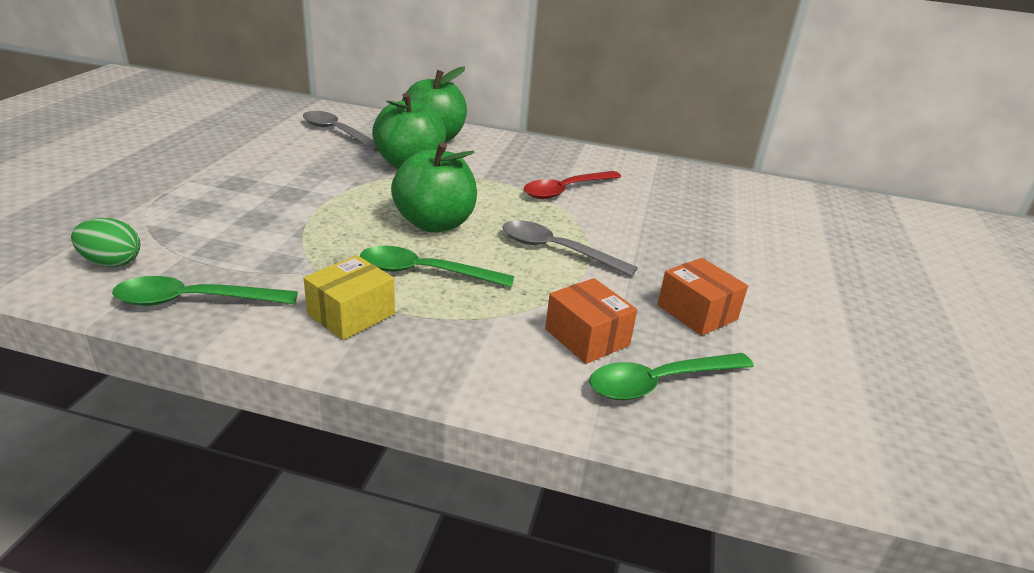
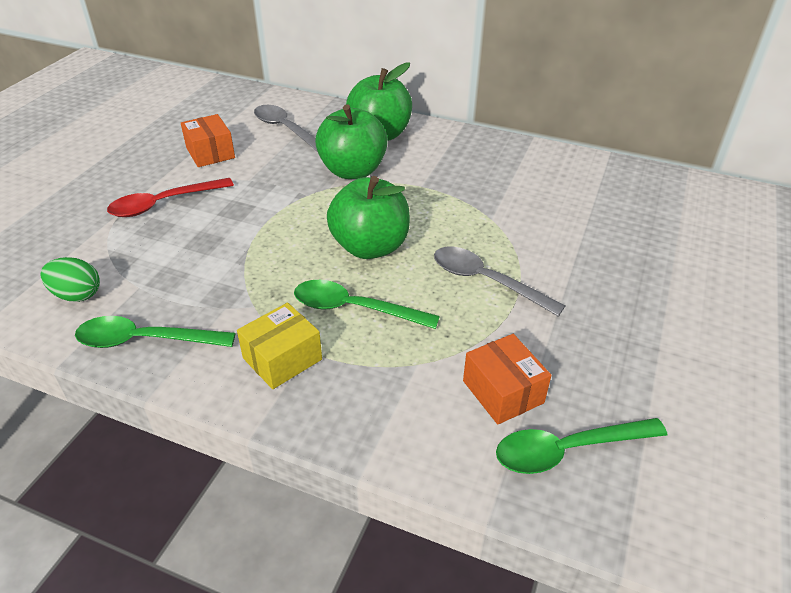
camera: 10 degrees right, 10 degrees up
(565, 190) = (505, 202): red spoon -> red spoon (163, 204)
(697, 312) = (619, 363): orange box -> orange box (210, 153)

